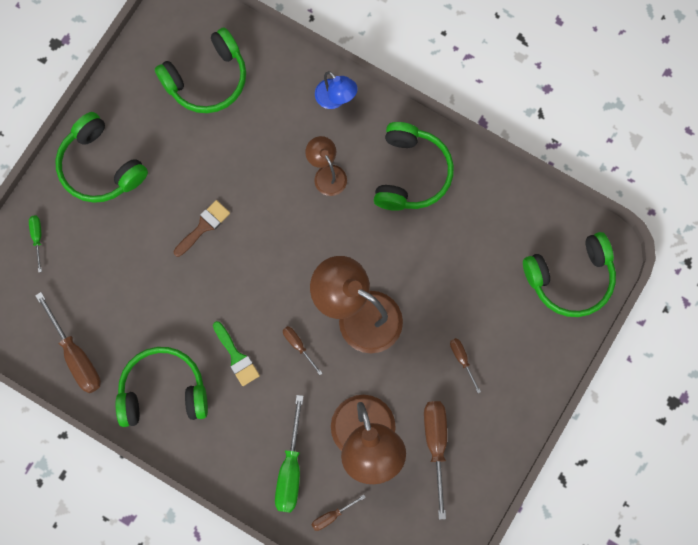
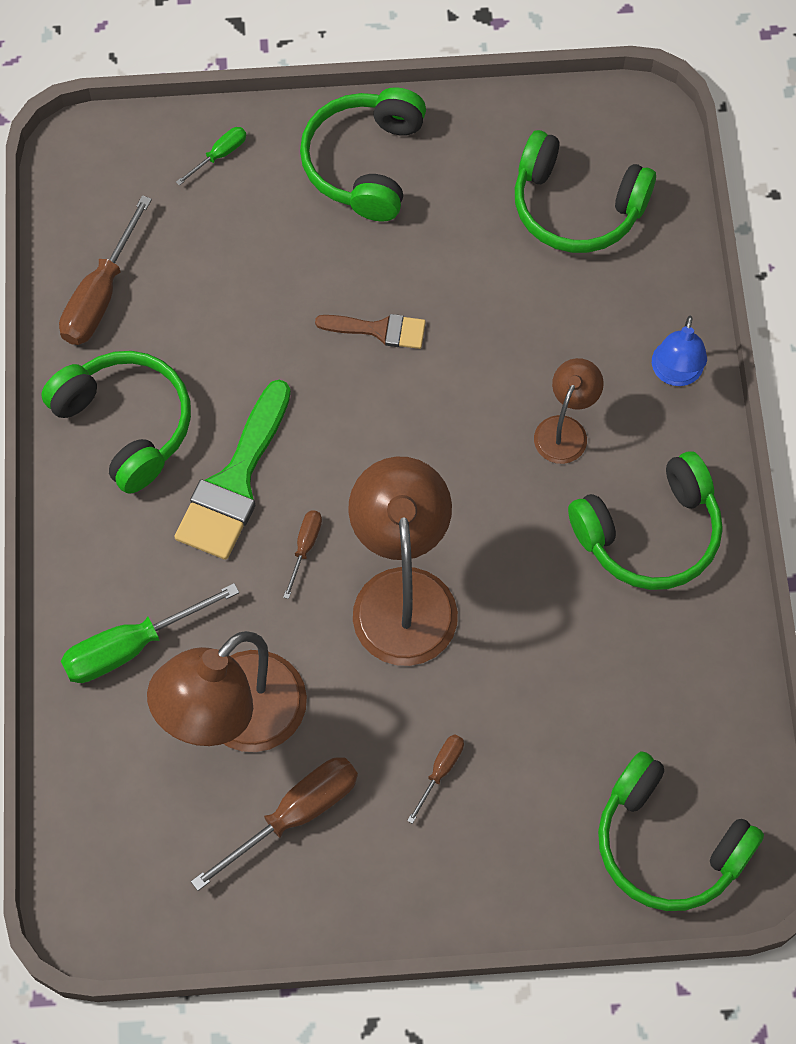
camera: 55 degrees right, 10 degrees down
(236, 357) = (235, 482): green brush -> green brush, size x1.77
(332, 516) = (103, 741): brown screwdriver -> none

